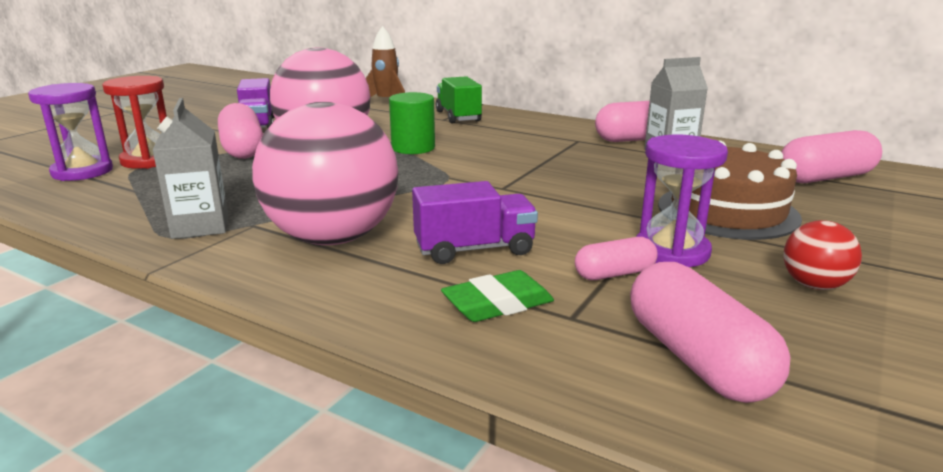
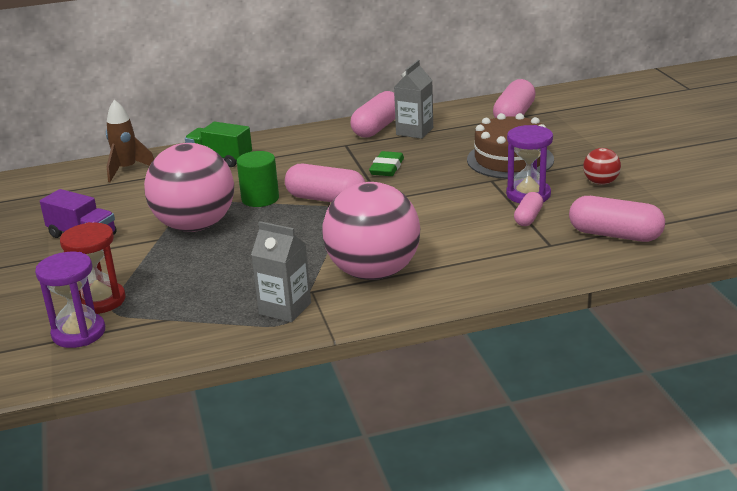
camera: 45 degrees left, 5 degrees up
(242, 149) = (142, 258): pink capsule -> pink capsule (326, 199)
(474, 249) = (450, 239): purple truck -> none
(498, 304) = (515, 256): green eraser -> green eraser (387, 168)

